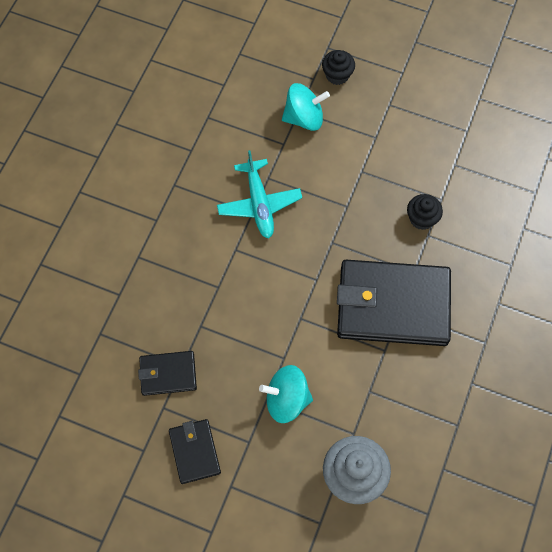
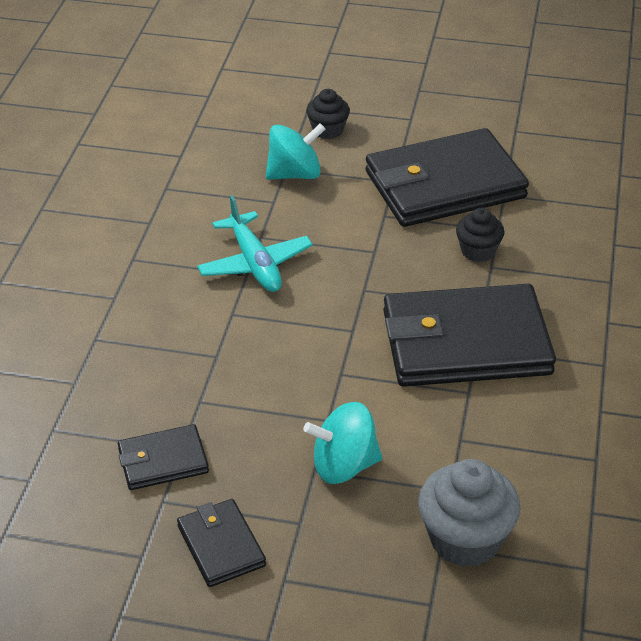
camera: 10 degrees left, 25 degrees down
(412, 147) = (444, 185): none -> black wallet

